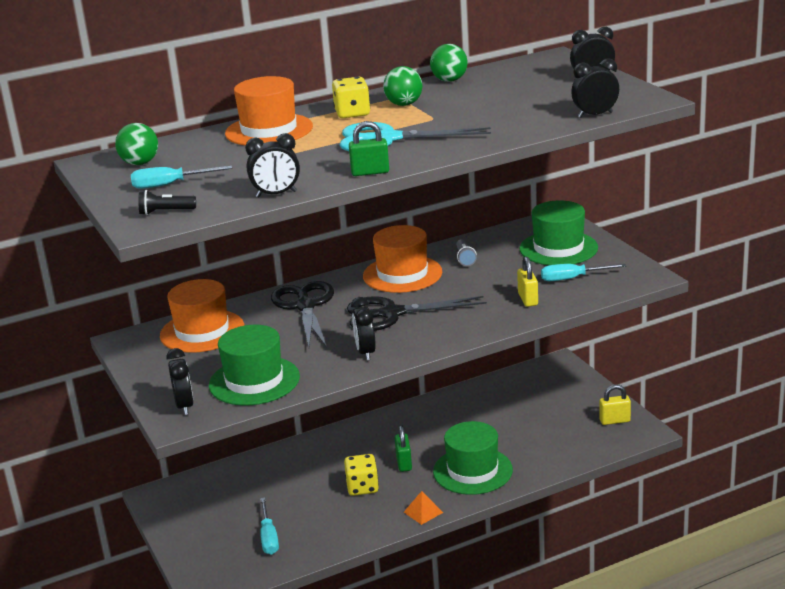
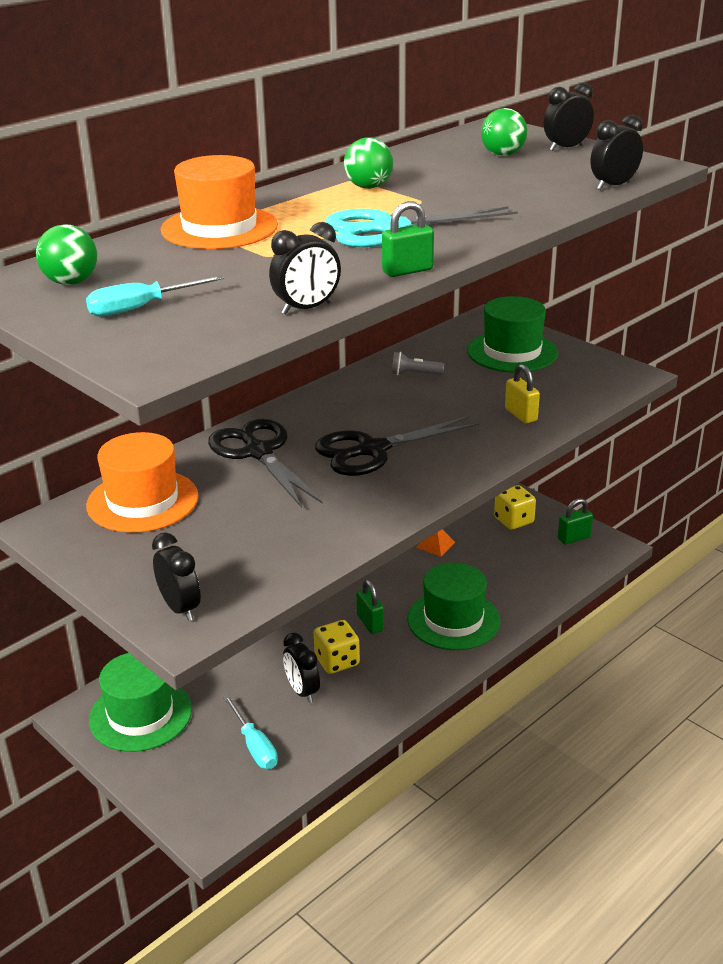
camera: 20 degrees left, 5 degrees up
(165, 212) = (166, 346): black flashlight -> none
(254, 381) = (254, 560): green hat -> green hat (140, 714)
(352, 113) = (312, 201): yellow dice -> yellow dice (514, 520)
(365, 352) = (373, 503): black clock -> black clock (302, 691)
(402, 274) = (353, 400): orange hat -> none
(423, 512) = (424, 680): orange pyramid -> orange pyramid (435, 544)
(449, 80) = (397, 157): green ball -> green ball (502, 155)
(465, 259) = (414, 374): grey flashlight -> grey flashlight turned 120 degrees clockwise
(572, 278) = (553, 385): turquoise screwdriver -> none
(615, 421) = (574, 538): yellow padlock -> green padlock

